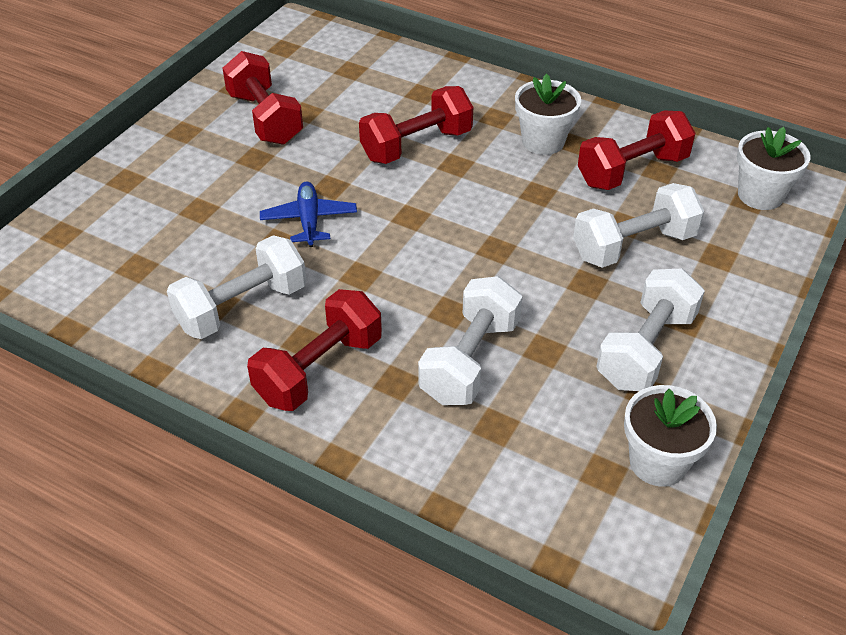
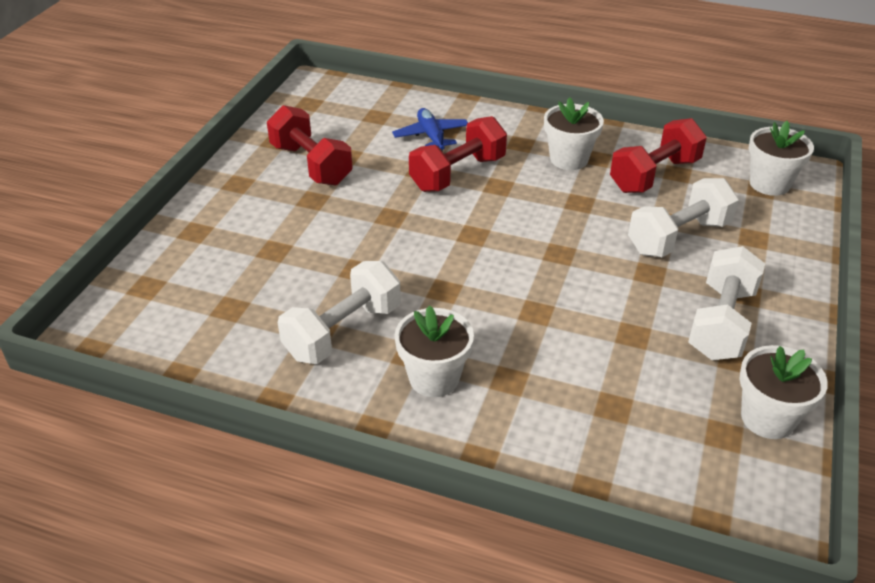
camera: 10 degrees left, 5 degrees down
(309, 220) = (381, 248): blue plane -> blue plane (431, 136)
(319, 369) = (434, 378): red dumbbell -> white flower pot
(470, 360) = (570, 352): white dumbbell -> none

